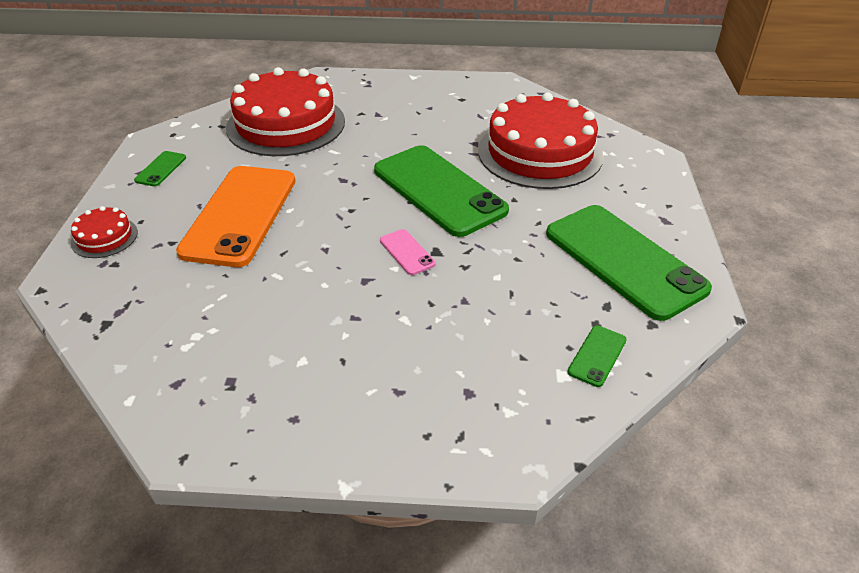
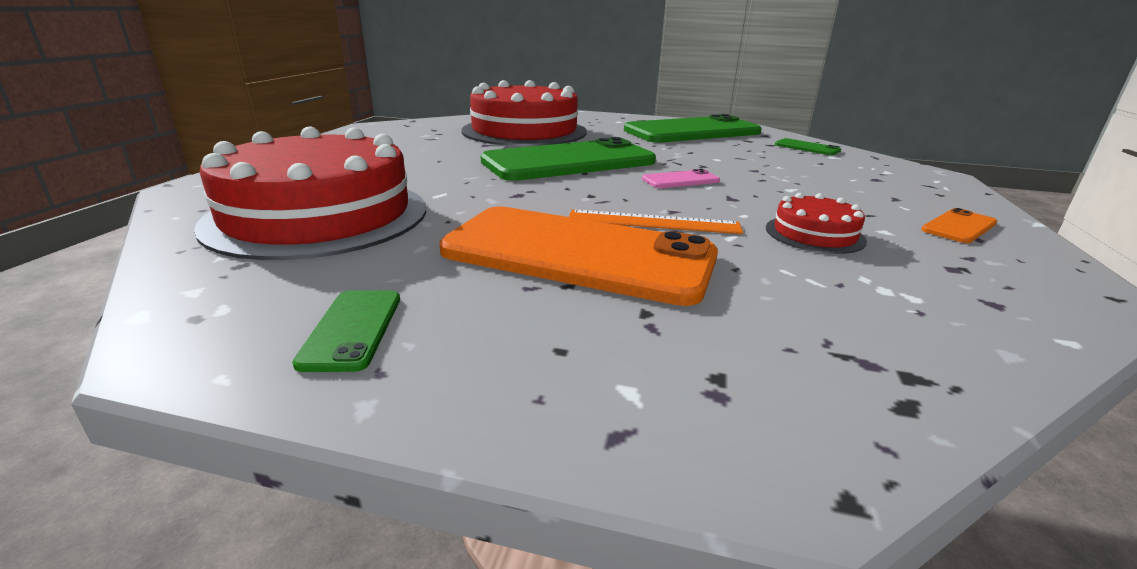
camera: 80 degrees left, 15 degrees down
(104, 237) = (615, 398): red cake -> red cake (814, 234)
(161, 169) = (352, 329): green phone -> green phone turned 60 degrees clockwise
(298, 241) = (653, 222): none -> orange ruler
(321, 415) = (959, 226): none -> orange phone

